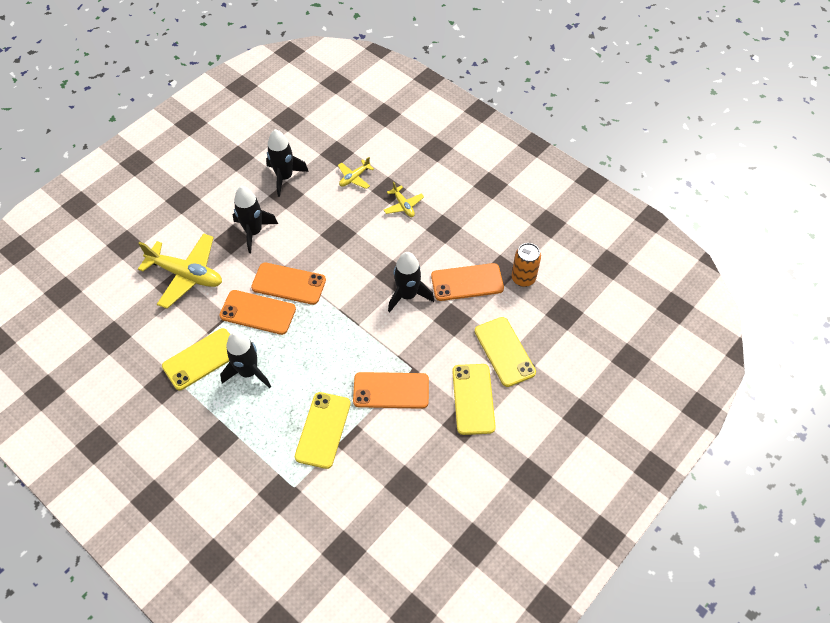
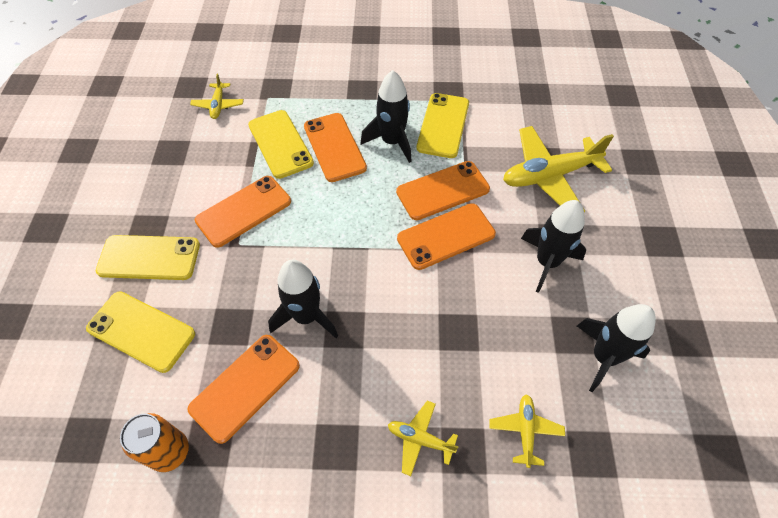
camera: 140 degrees right, 0 degrees up
(289, 398) = (334, 147): none -> orange phone
(337, 509) = (218, 105): none -> yellow plane
(473, 399) = (149, 258): yellow phone -> yellow phone turned 45 degrees counterclockwise

